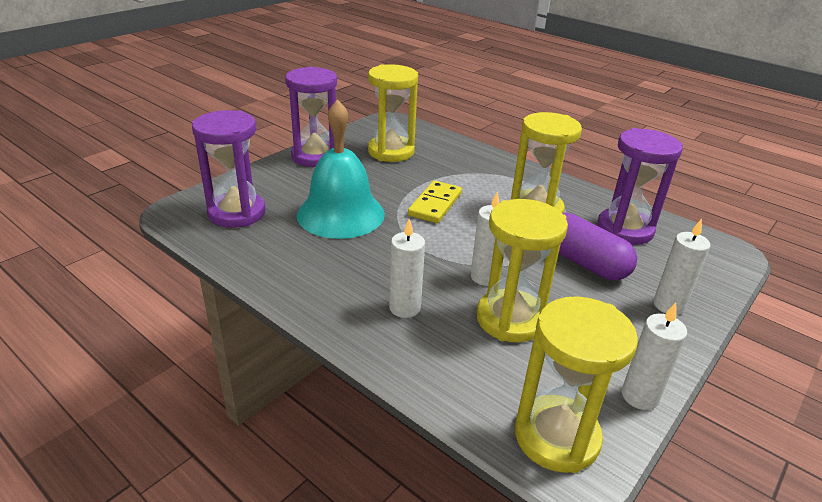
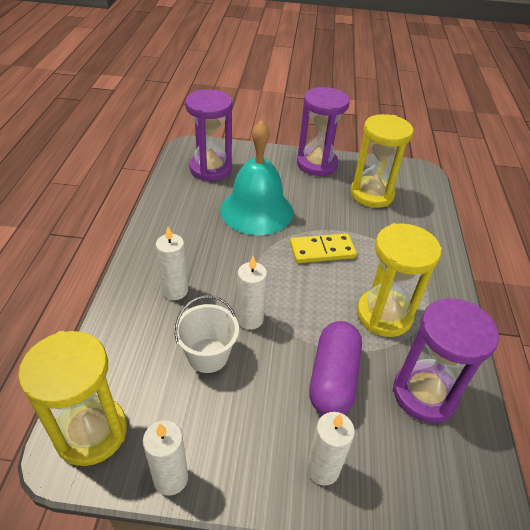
camera: 55 degrees right, 10 degrees up
(510, 319) = (208, 355): yellow hourglass -> white bucket

